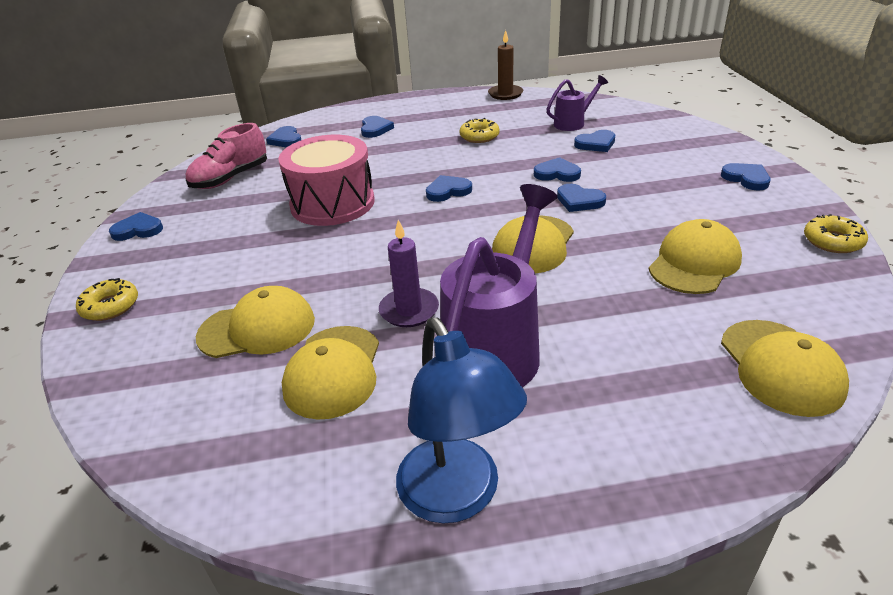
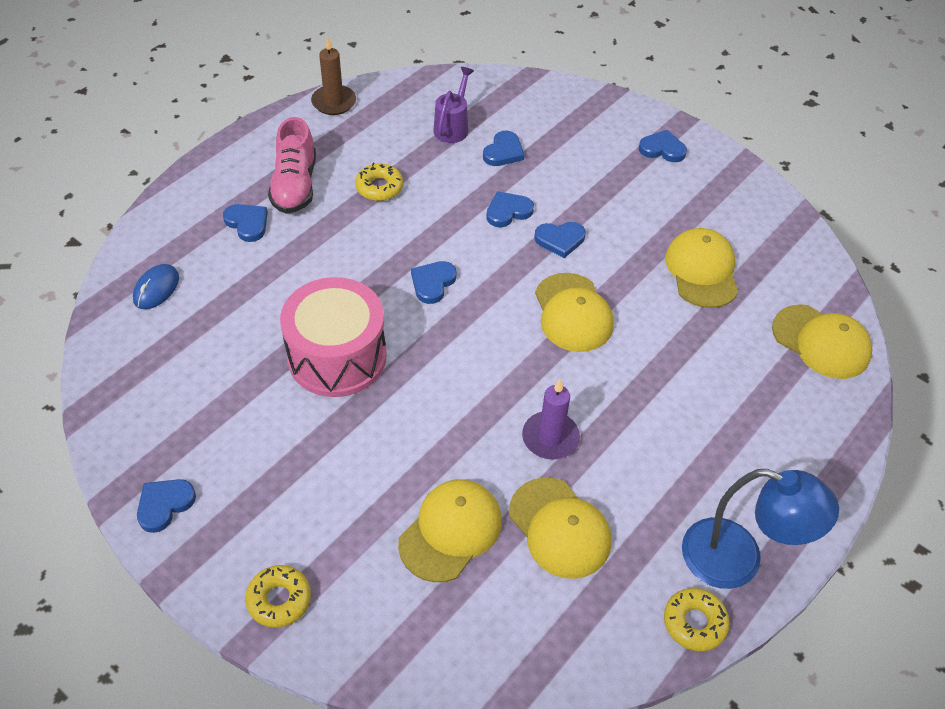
camera: 45 degrees left, 15 degrees up
(230, 178) = (170, 380): pink shoe -> pink shoe (295, 185)
(286, 140) = (156, 289): blue heart -> blue mouse
(497, 348) = (648, 433): purple watering can -> none
(832, 241) = (769, 199): yellow donut -> yellow donut (694, 623)

